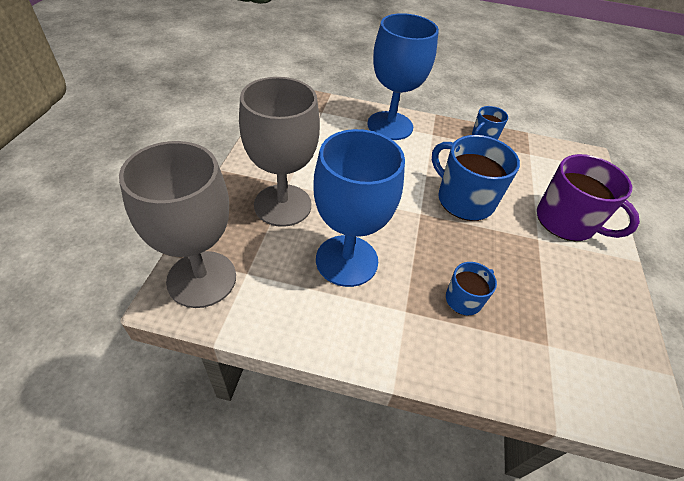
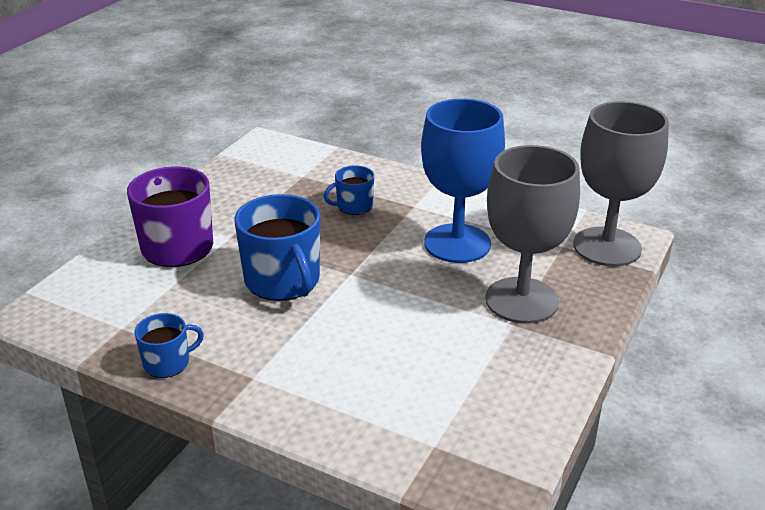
camera: 160 degrees left, 15 degrees down
(390, 126) = (318, 401): blue goblet -> none

